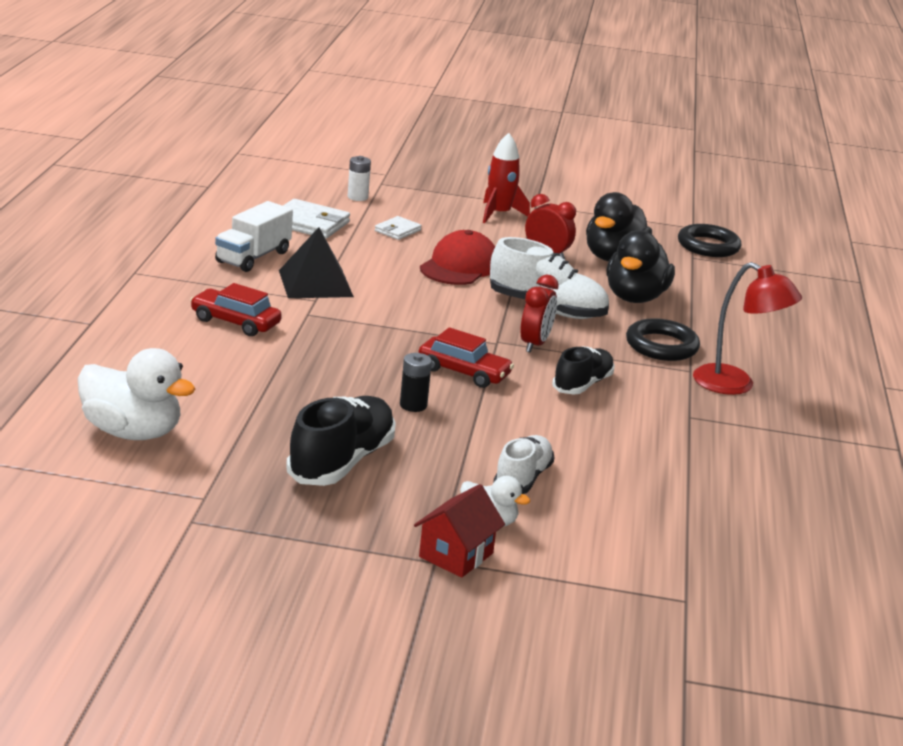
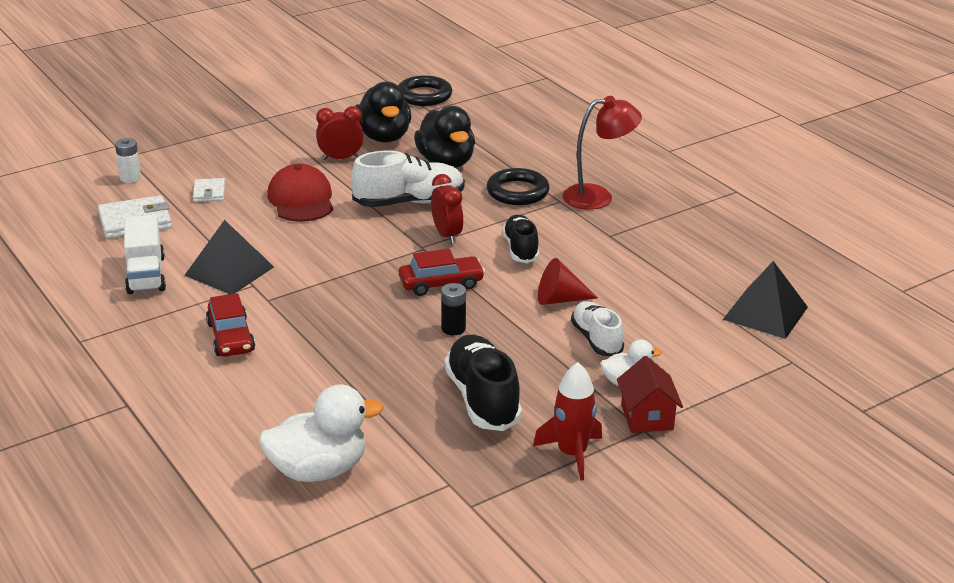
camera: 40 degrees left, 5 degrees up
(235, 322) = (230, 337): red car -> red car turned 90 degrees counterclockwise
(499, 214) = (254, 140): red rocket -> red rocket (572, 454)
(546, 435) = (560, 299): none -> red cone
(735, 551) = (765, 313): none -> black pyramid

